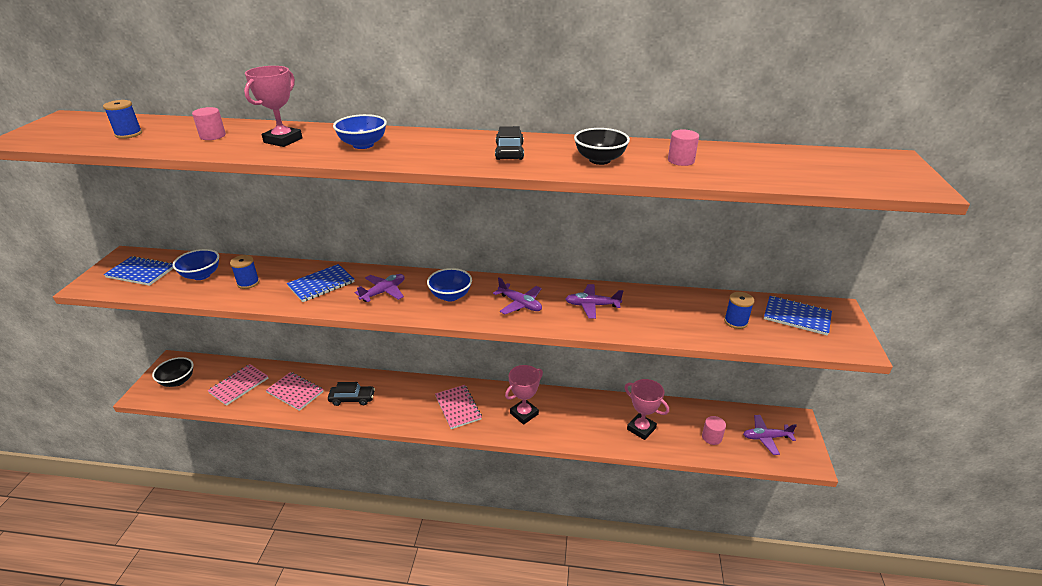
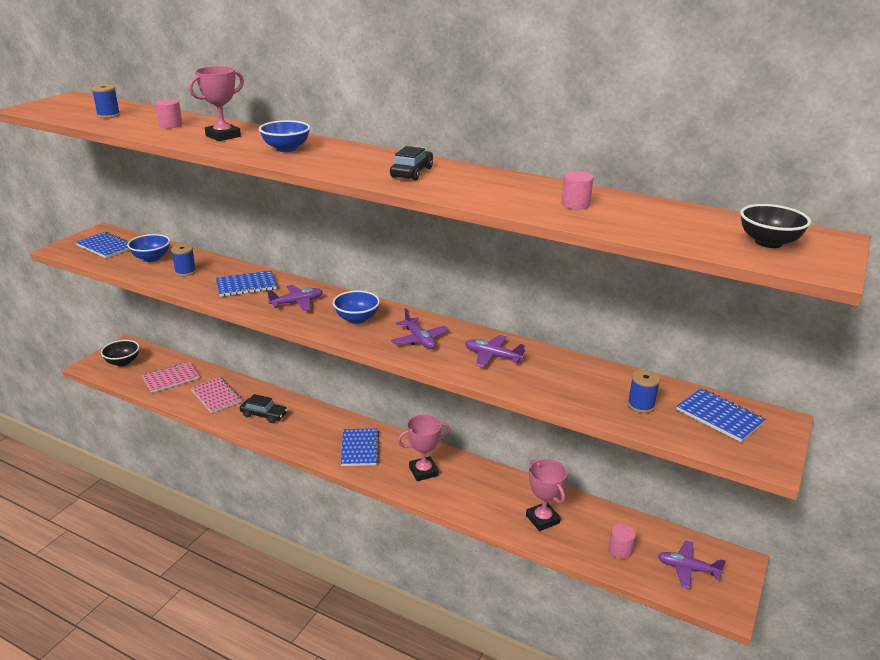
camera: 20 degrees right, 5 degrees down
(458, 407) = (360, 448): pink notebook -> blue notebook
(599, 160) = (491, 192): black bowl -> black bowl (768, 242)

